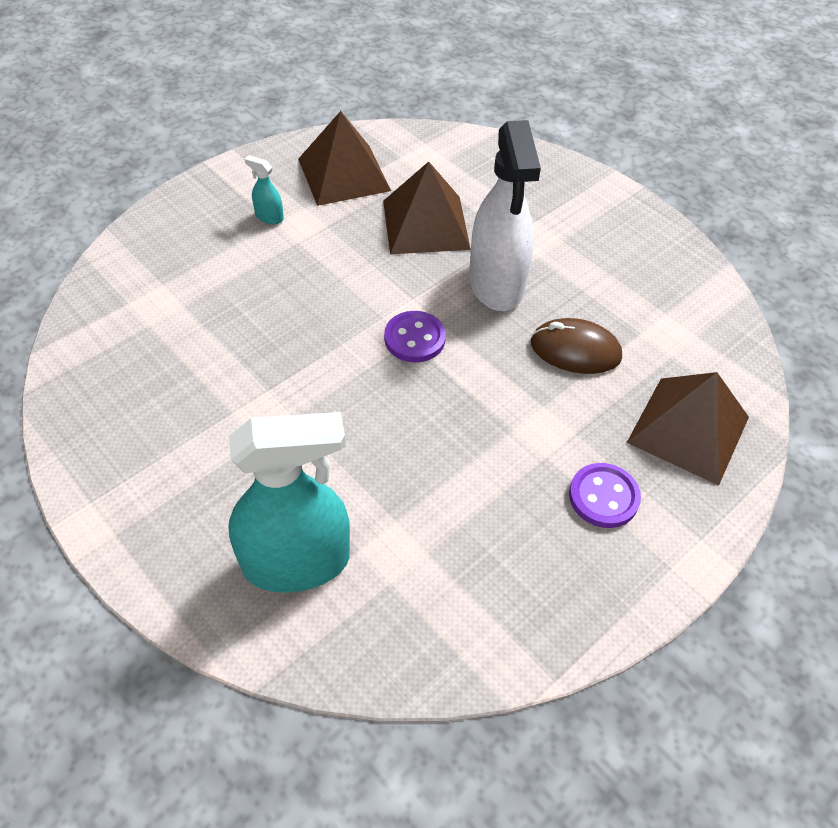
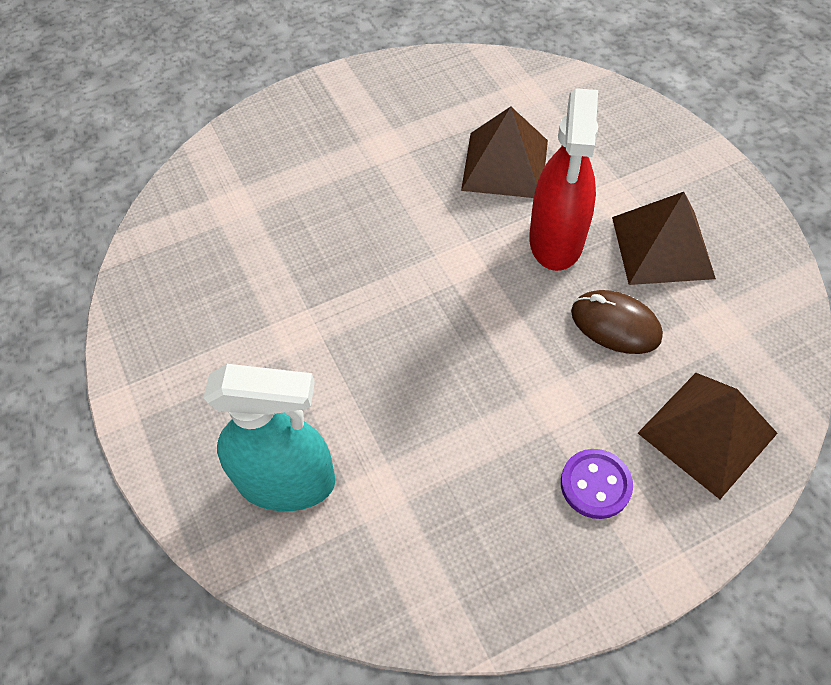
camera: 20 degrees right, 5 degrees up
(269, 217) = (357, 133): turquoise spray bottle -> none
(344, 174) = (440, 99): brown pyramid -> brown pyramid (662, 247)
(414, 338) = (459, 282): purple button -> none
(496, 284) = (556, 240): white spray bottle -> red spray bottle

